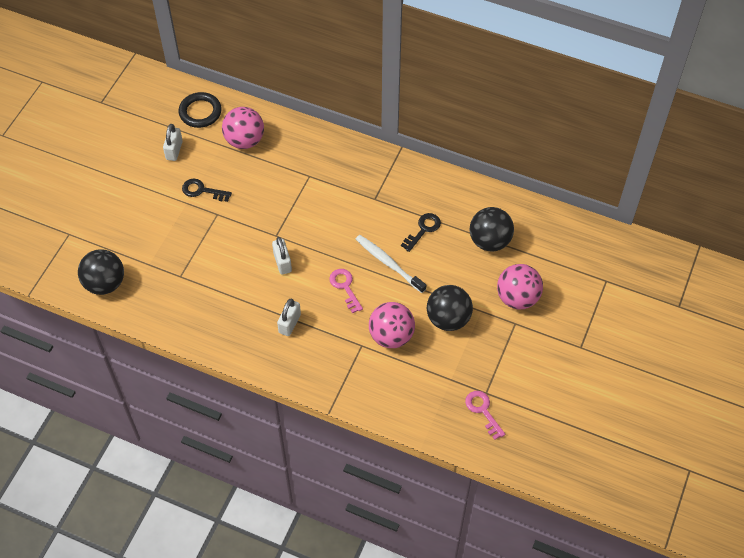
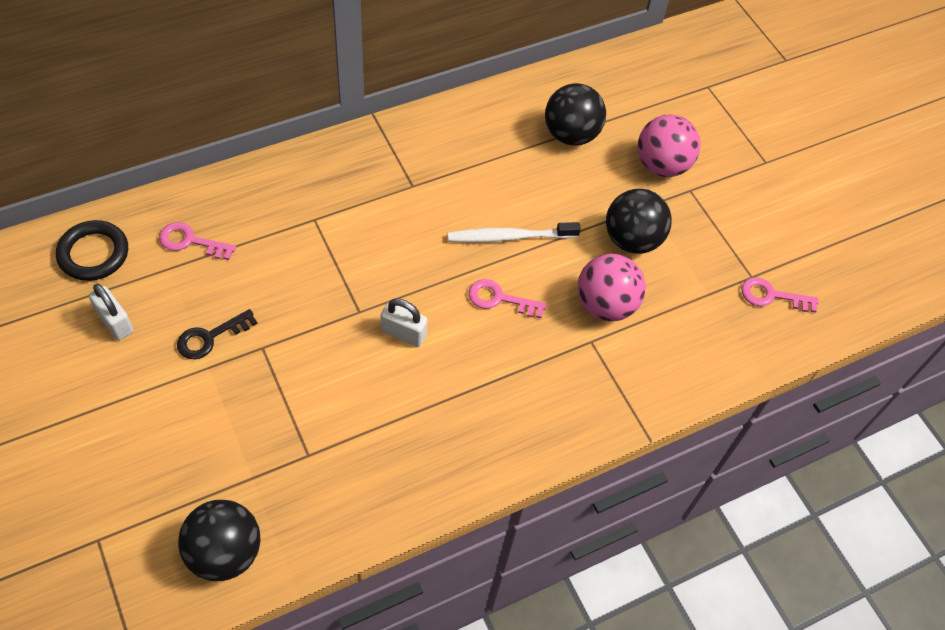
camera: 55 degrees left, 0 degrees up
(244, 140) = (190, 241): pink ball -> pink key
(289, 323) = (494, 389): white padlock -> none
(423, 230) = (498, 176): black key -> none

